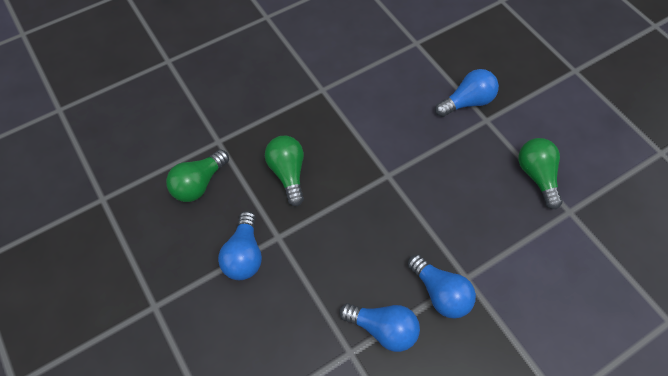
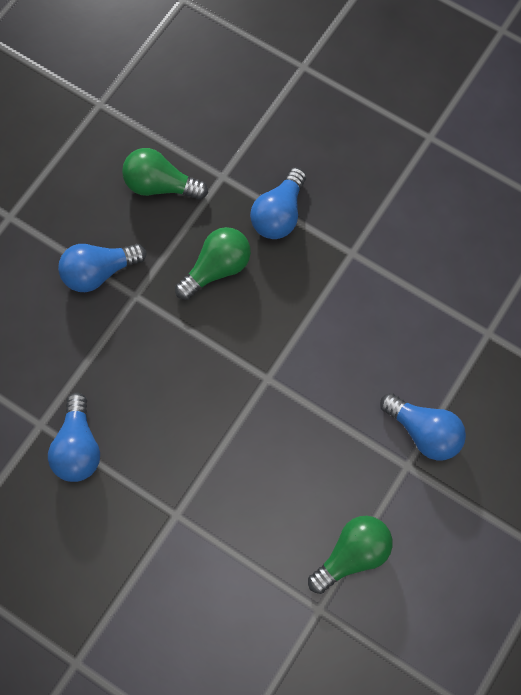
camera: 65 degrees right, 10 degrees up
(440, 293) = (144, 492): blue light bulb -> blue light bulb (279, 214)

